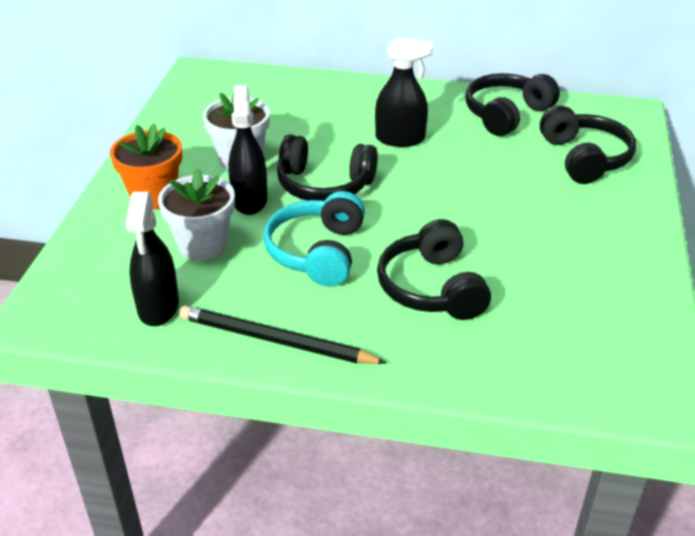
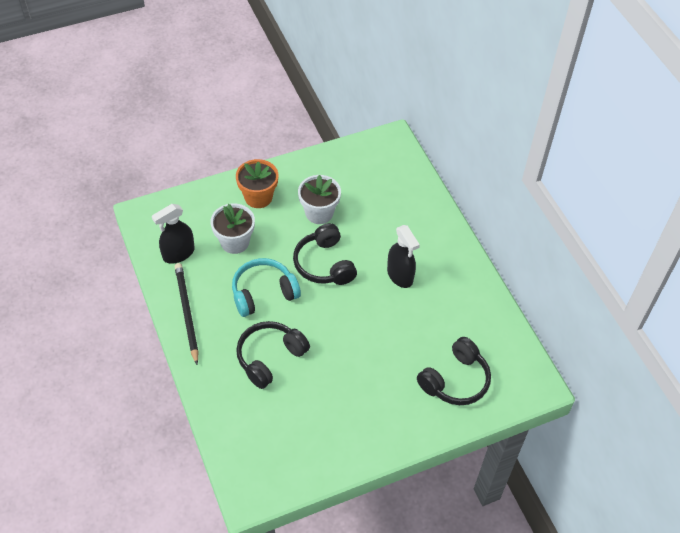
camera: 55 degrees right, 15 degrees up
(249, 200) = (285, 239): black spray bottle -> none
(506, 114) = (475, 317): black headphones -> none

